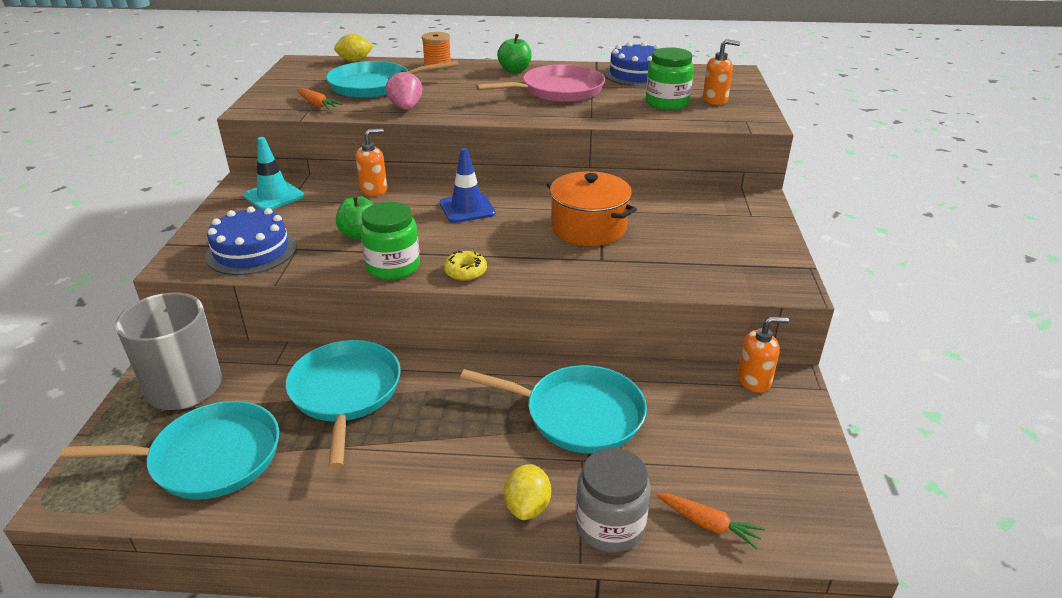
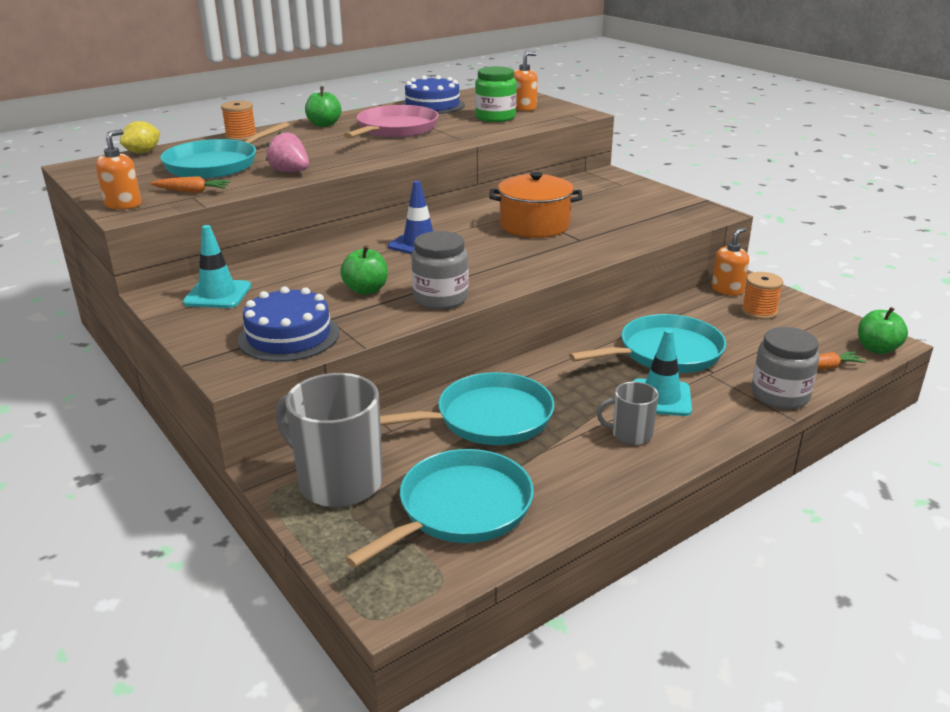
camera: 40 degrees left, 5 degrees down
(345, 393) = (488, 418): turquoise pan -> turquoise pan turned 120 degrees clockwise
(374, 189) = (308, 258): orange soap dispenser -> orange soap dispenser (123, 204)
(393, 267) = (440, 298): green jar -> grey jar
(417, 476) = (630, 434): none -> grey mug
(465, 272) = (502, 280): yellow donut -> none
(498, 457) = (661, 398): none -> turquoise traffic cone
(527, 507) = (723, 412): yellow lemon -> none
(747, 422) = (759, 312): none -> orange spool
(813, 542) = (877, 349): none -> green apple

